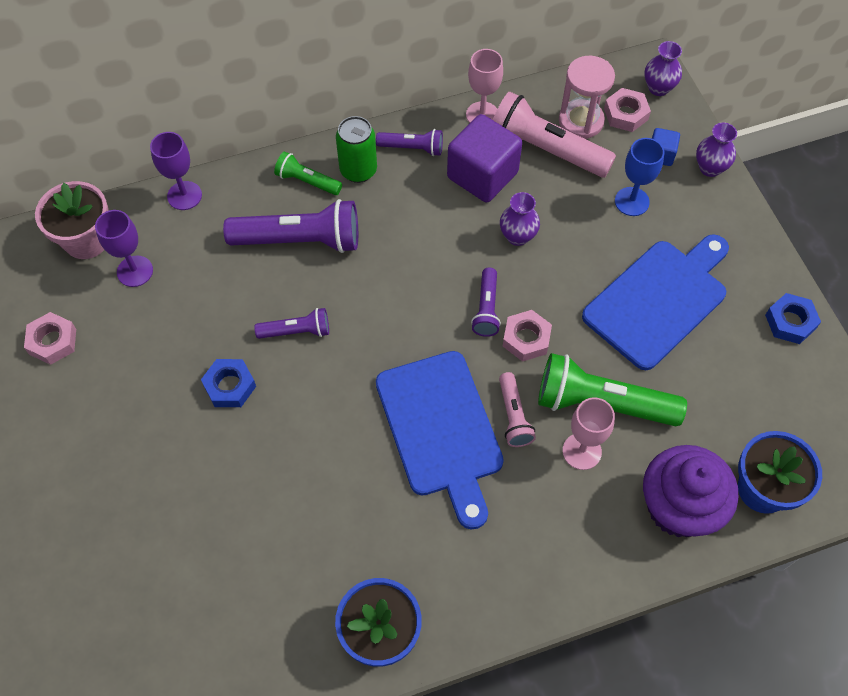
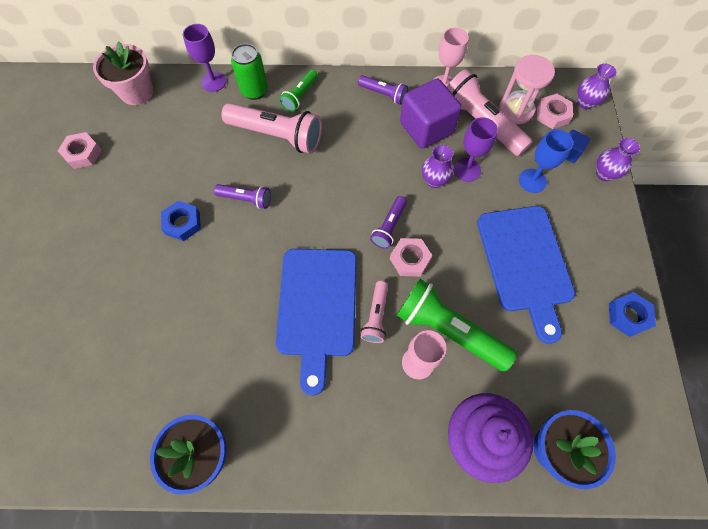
camera: 20 degrees right, 5 degrees up
(135, 271) = (157, 123): purple goblet -> purple goblet (467, 170)
(300, 240) = (277, 135): purple flashlight -> pink flashlight
(307, 181) = (300, 96): green flashlight -> green flashlight turned 105 degrees counterclockwise
(358, 170) = (339, 99): green can -> green can (254, 91)
(659, 300) = (525, 263): blue cutting board -> blue cutting board turned 105 degrees clockwise

